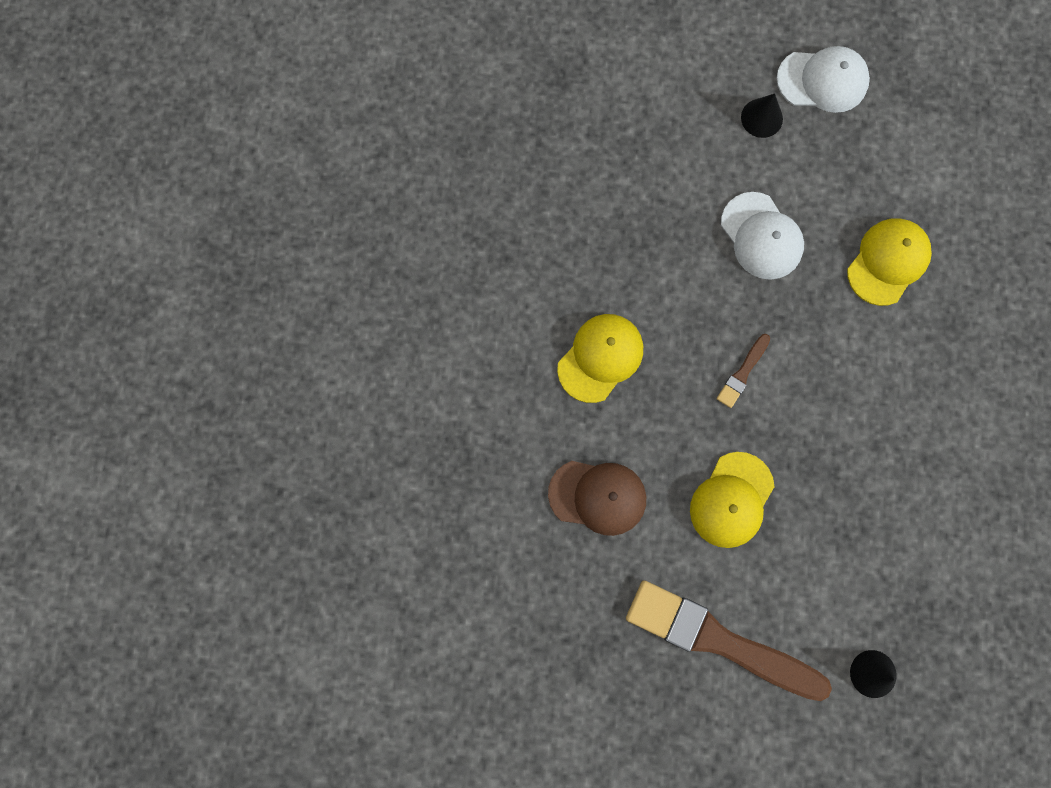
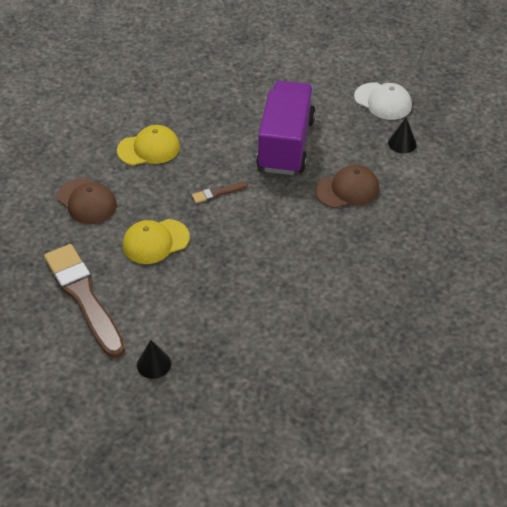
camera: 35 degrees right, 30 degrees down
(761, 118) = (334, 100): black cone -> black cone (402, 143)
(761, 236) = (286, 145): white cap -> purple truck
(888, 262) = (347, 189): yellow cap -> brown cap

